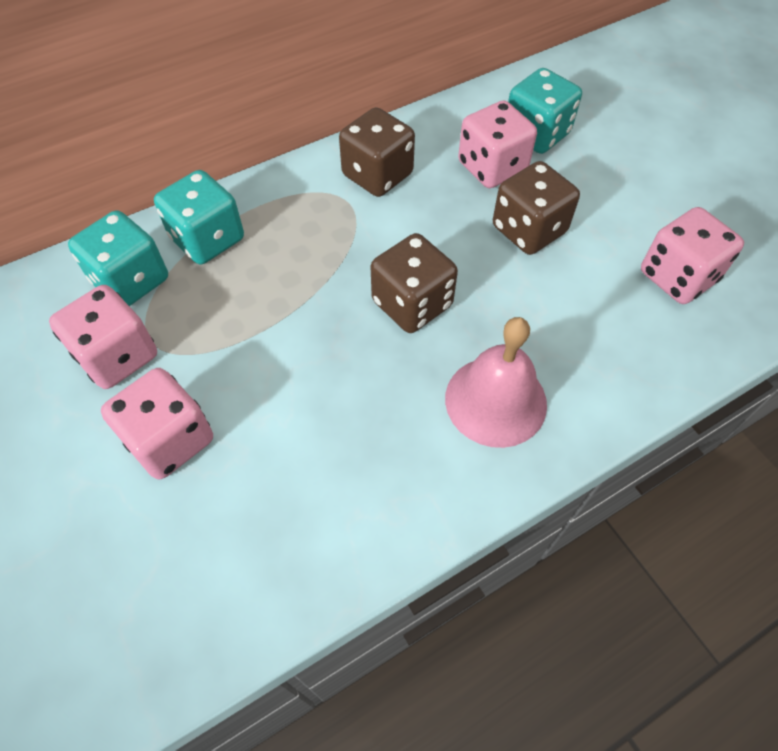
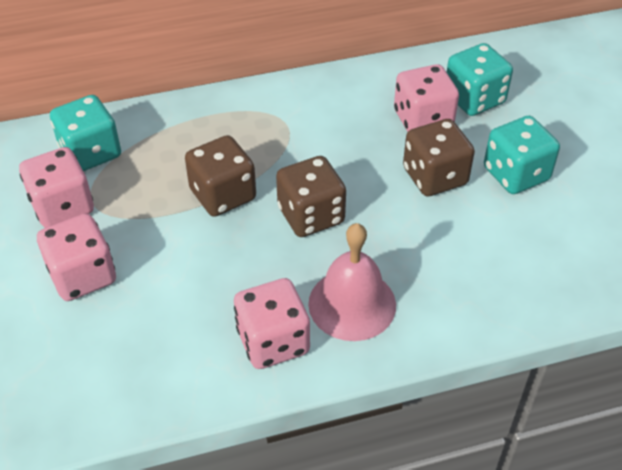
camera: 15 degrees right, 10 degrees down
(207, 239) = (161, 132): turquoise dice -> turquoise dice (516, 174)
(377, 175) = (320, 108): brown dice -> brown dice (223, 195)
(677, 277) = (553, 240): pink dice -> pink dice (273, 341)

